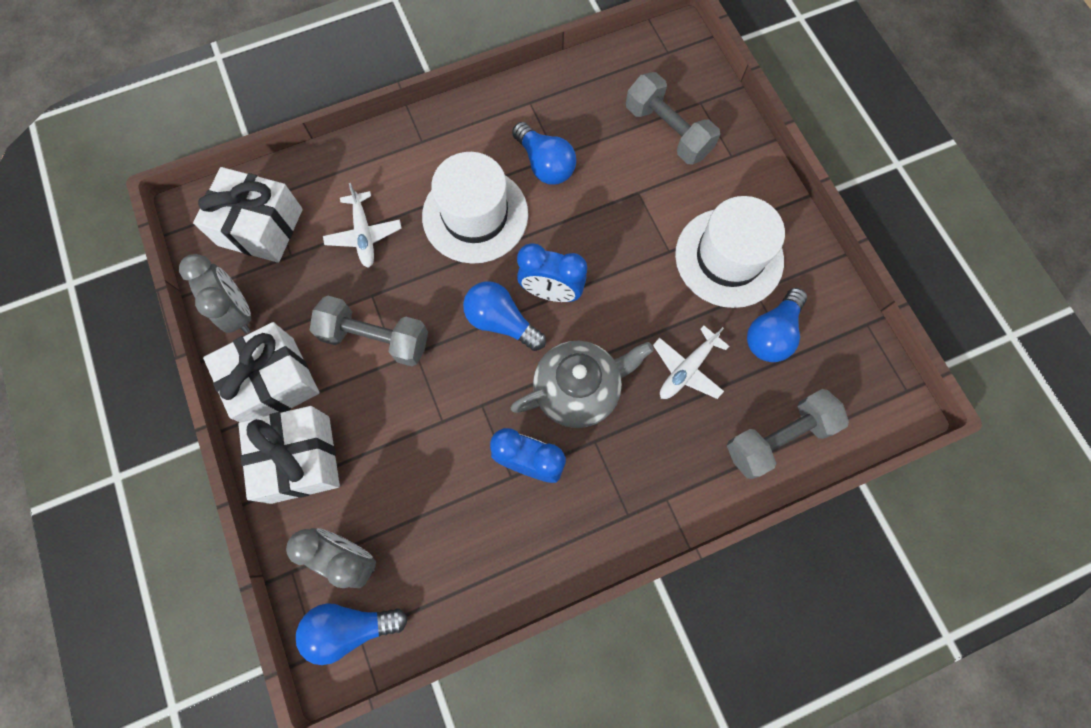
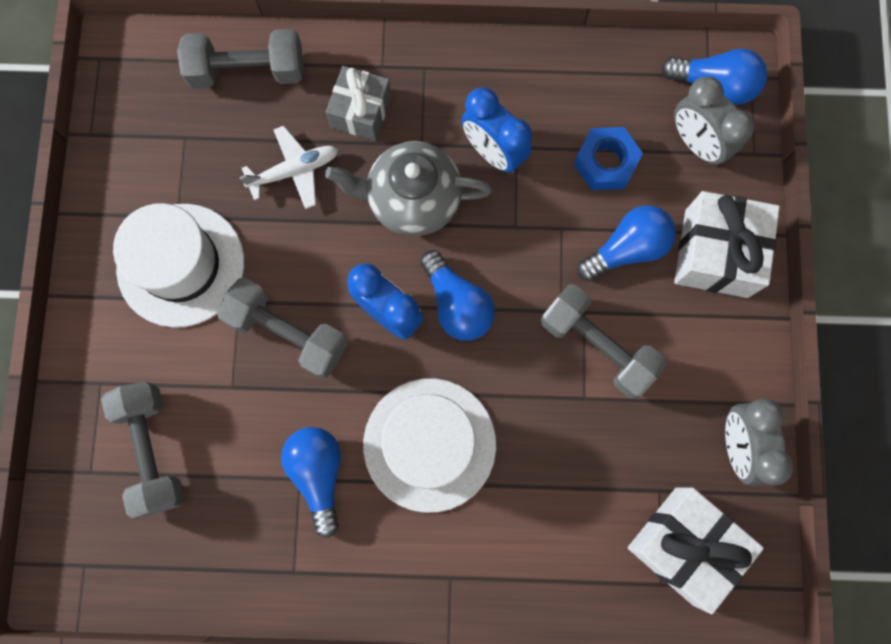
camera: 155 degrees left, 5 degrees up
(273, 382) = (721, 346): white gift -> none
(364, 235) = (566, 478): white plane -> none
(426, 499) = (605, 162): none -> blue nut
(619, 245) = (288, 333): none -> grey dumbbell
(661, 446) = (361, 111): none -> grey gift
(771, 334) = (190, 167): blue light bulb -> blue light bulb (627, 249)

